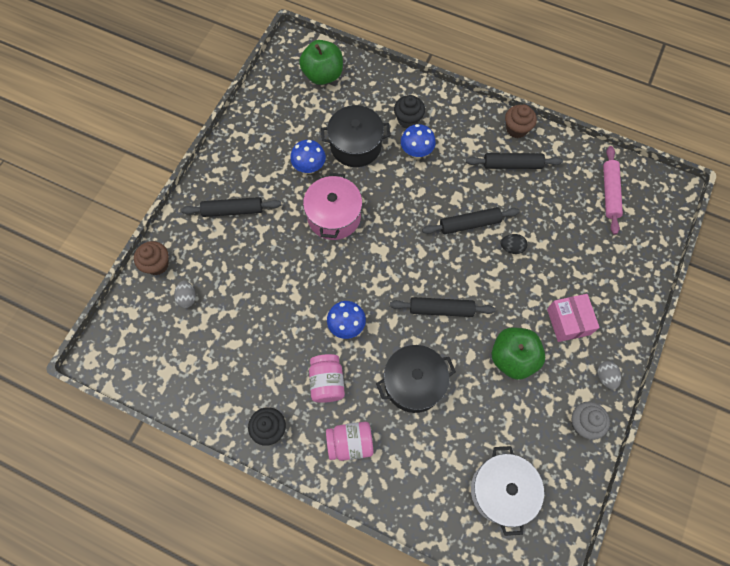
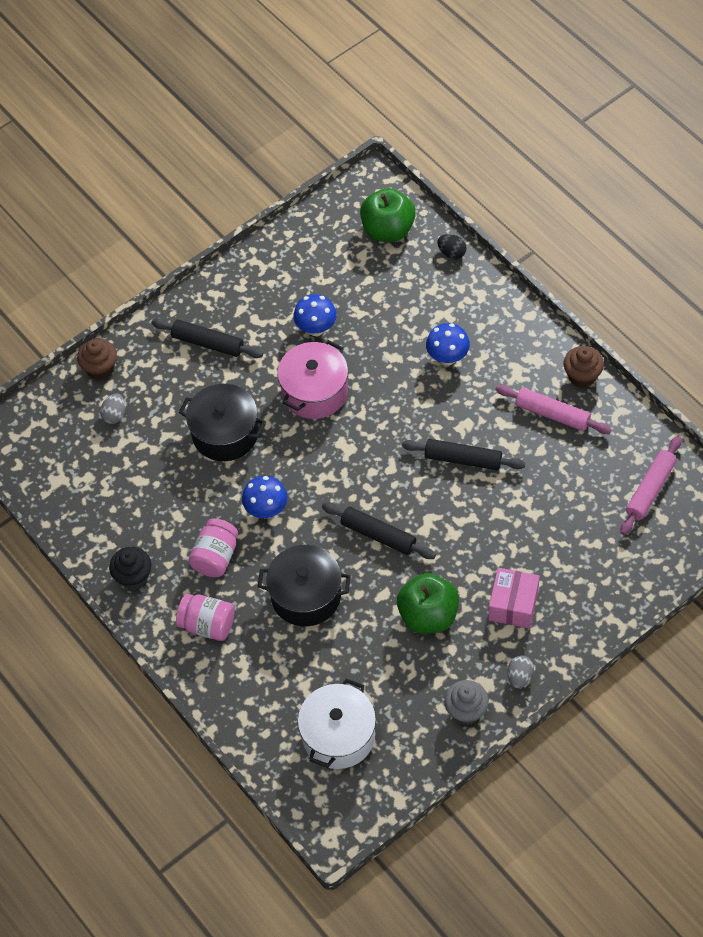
camera: 30 degrees right, 10 degrees down
(355, 145) = (381, 324): black pot -> black pot (225, 433)
(408, 120) = (459, 318): black cupcake -> none
(511, 248) = (496, 503): black egg -> black egg (452, 253)
(512, 165) = (552, 414): black rolling pin -> pink rolling pin

